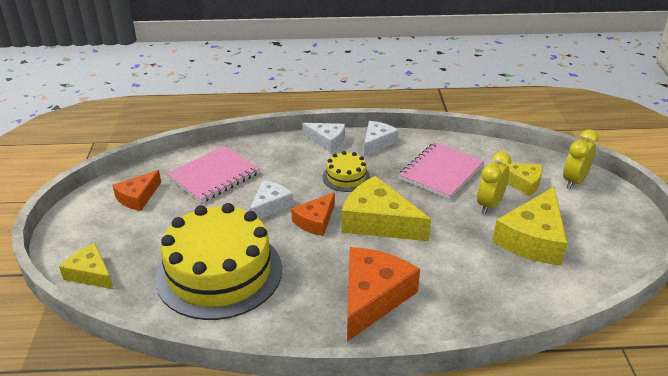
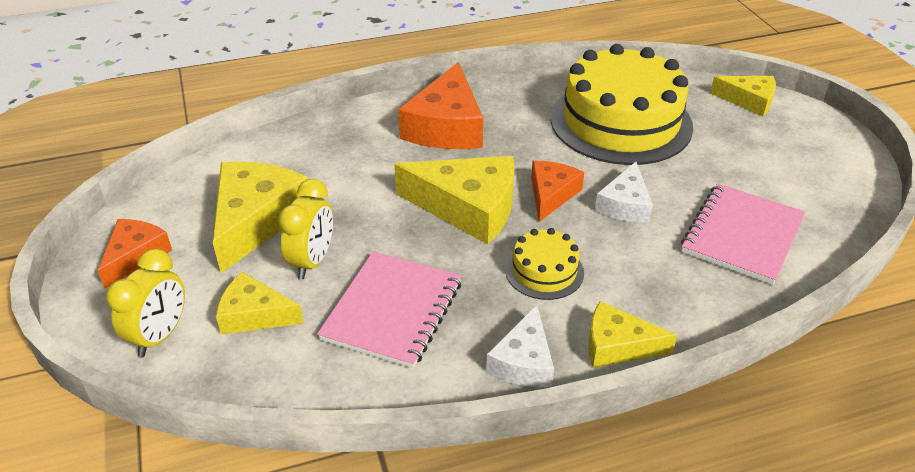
camera: 165 degrees right, 5 degrees up
(138, 197) = (806, 185): orange cheese -> orange cheese (135, 256)
(327, 141) = (617, 345): white cheese -> yellow cheese

